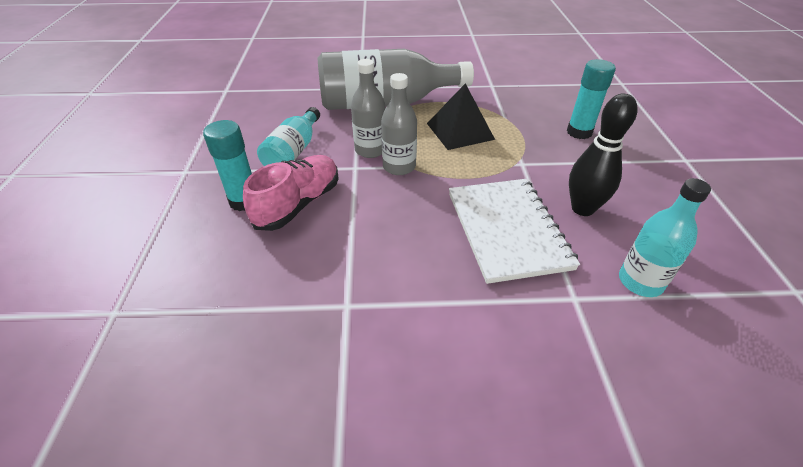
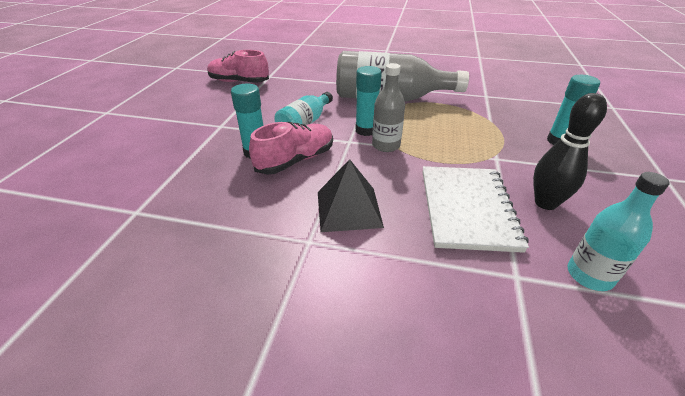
camera: 15 degrees right, 5 degrees down
(188, 104) = (239, 82): none -> pink shoe
(370, 150) = (366, 130): grey bottle -> turquoise glue stick
(460, 131) = (447, 126): black pyramid -> black pyramid (348, 209)

